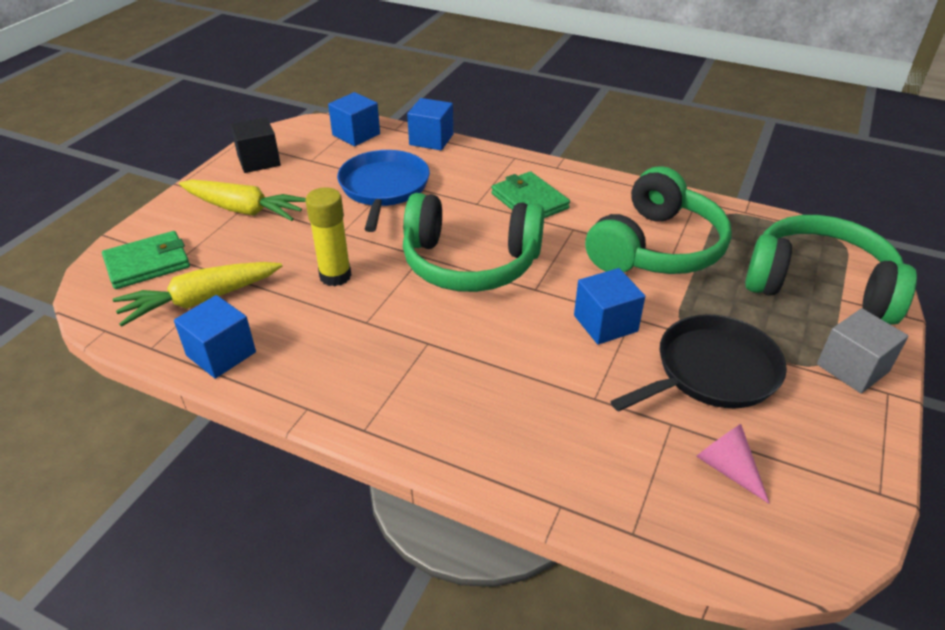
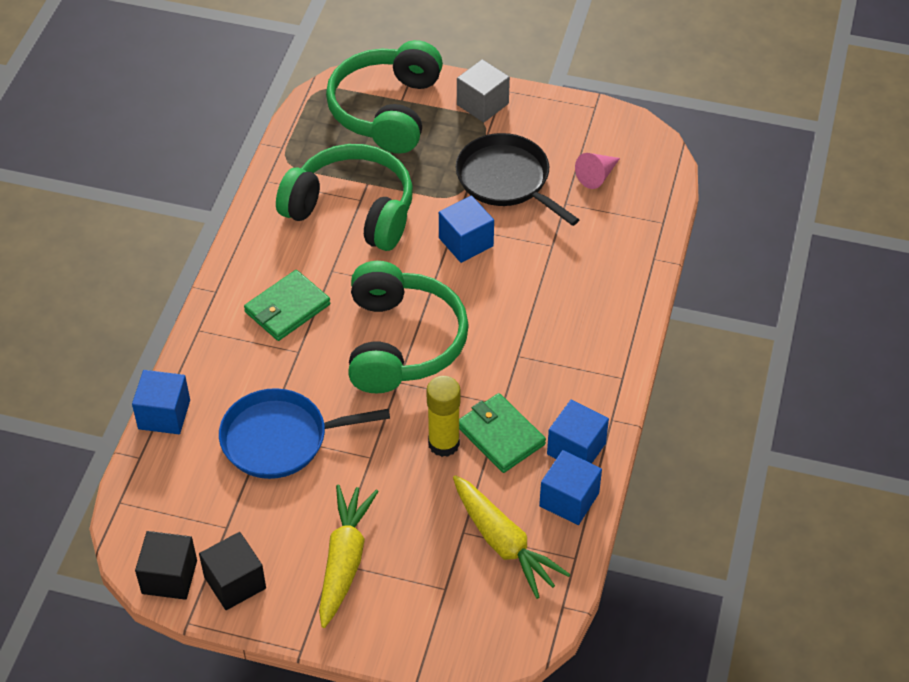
camera: 100 degrees left, 10 degrees up
(148, 263) = (457, 615): green wallet -> green wallet (500, 435)
(282, 136) = (169, 577): none -> black cube
(356, 134) = (158, 495): blue cube -> blue cube (576, 449)

